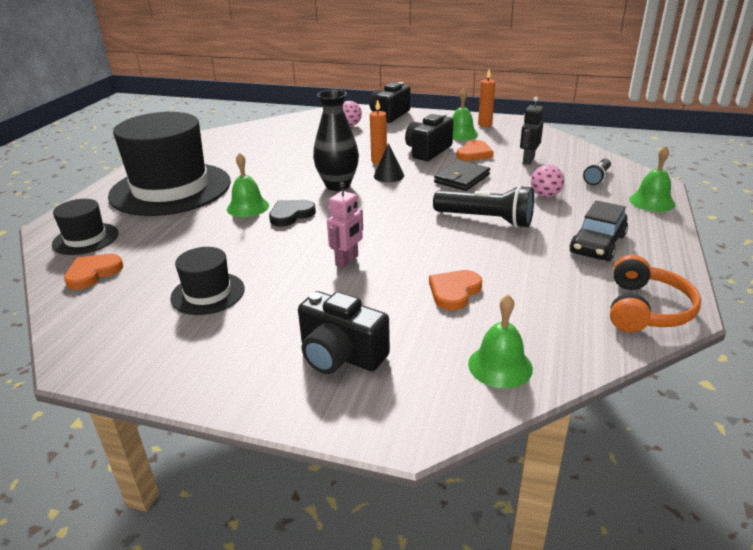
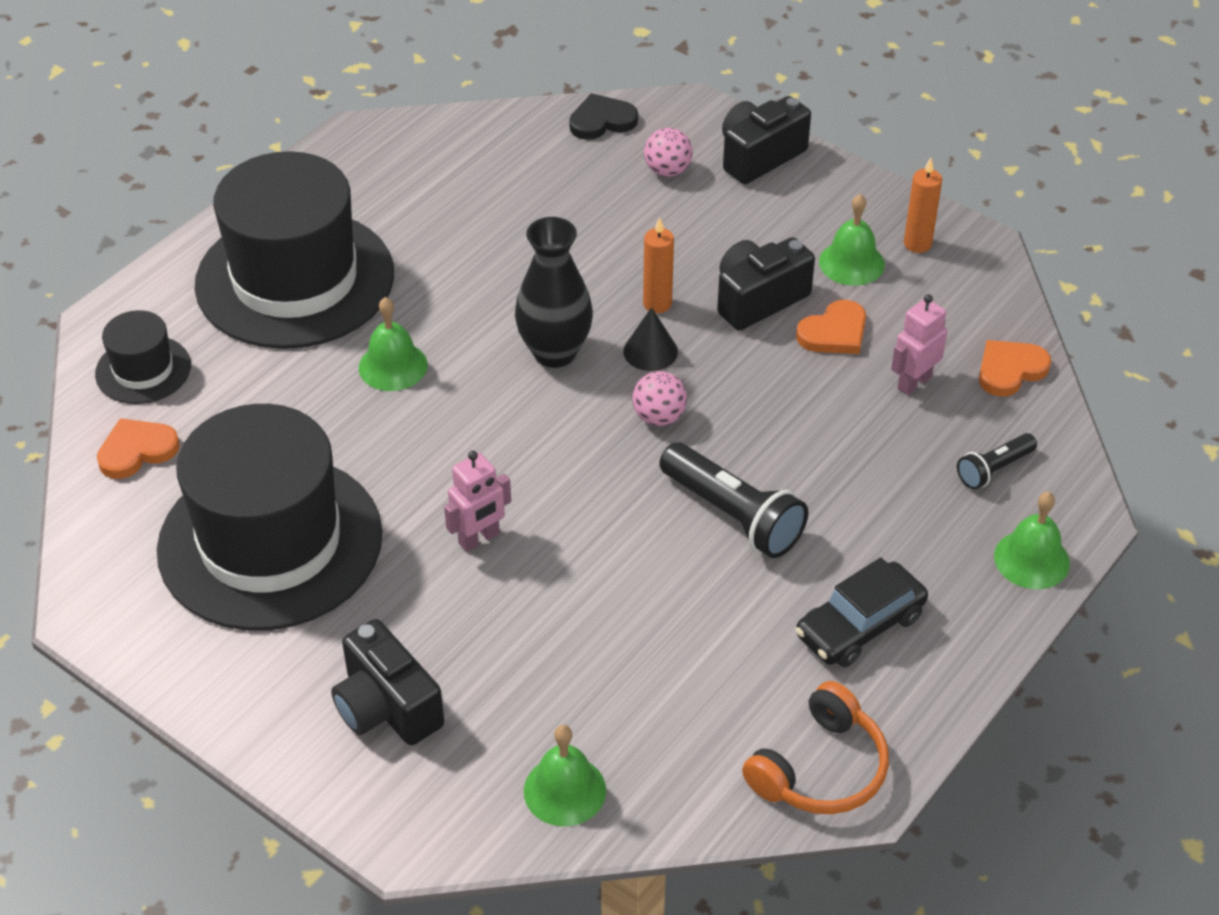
camera: 20 degrees right, 15 degrees up
(208, 293) = (270, 542): black hat -> black hat, size x2.18
(291, 215) = (448, 406): black heart -> black heart (602, 121)
(454, 292) = (588, 649): orange heart -> orange heart (1010, 370)
(462, 178) = (765, 398): black wallet -> none
(528, 160) = (914, 382): black robot -> pink robot
(545, 195) = (869, 487): pink ball -> pink ball (659, 417)

